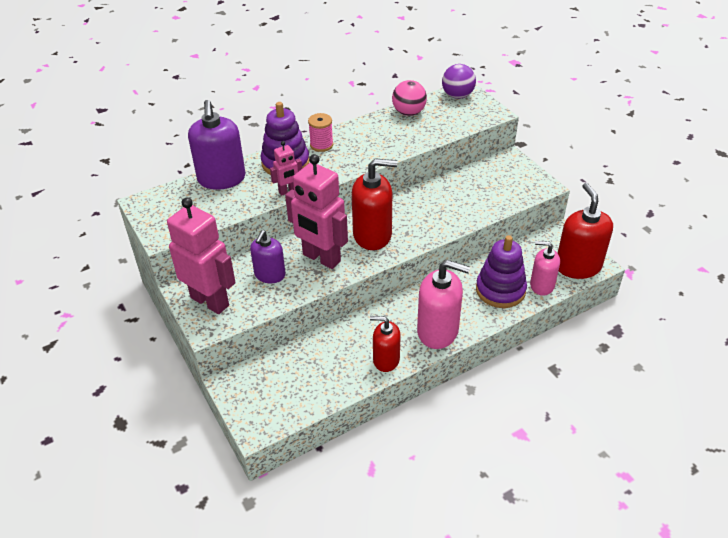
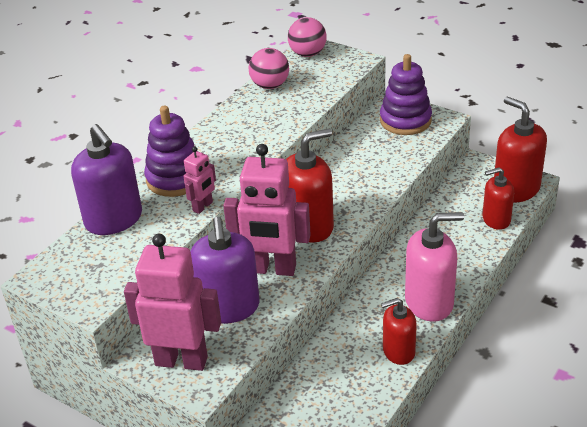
camera: 25 degrees left, 5 degrees down
(270, 275) = (228, 307): purple soap dispenser -> purple soap dispenser, size x1.59
(321, 145) = (201, 147): pink spool -> none
(457, 96) = (307, 54): purple ball -> pink ball
(500, 290) = (460, 239): purple stacking toy -> purple stacking toy (405, 120)
(542, 285) = (496, 219): pink soap dispenser -> red soap dispenser

